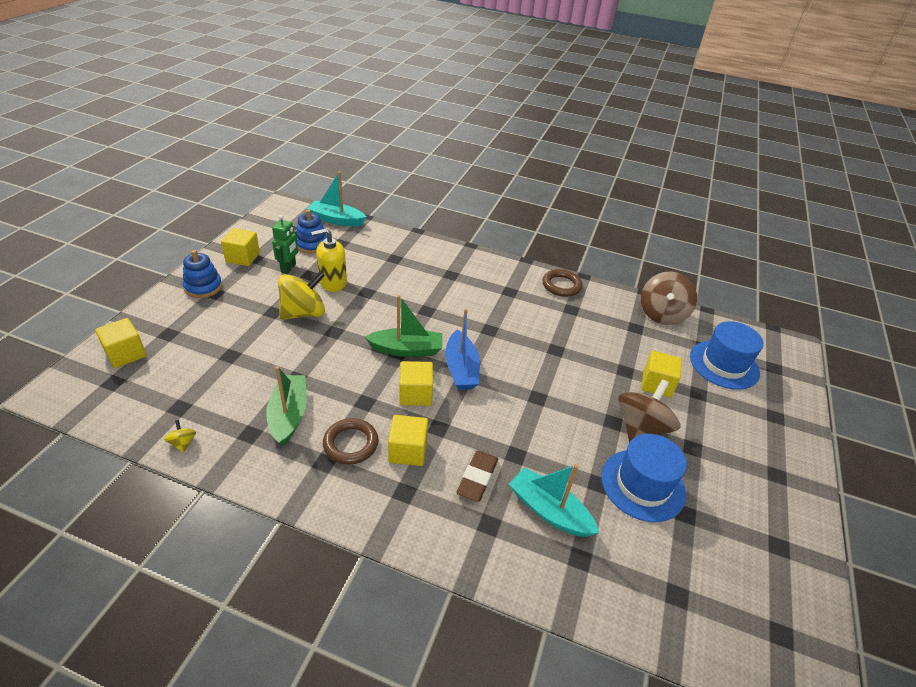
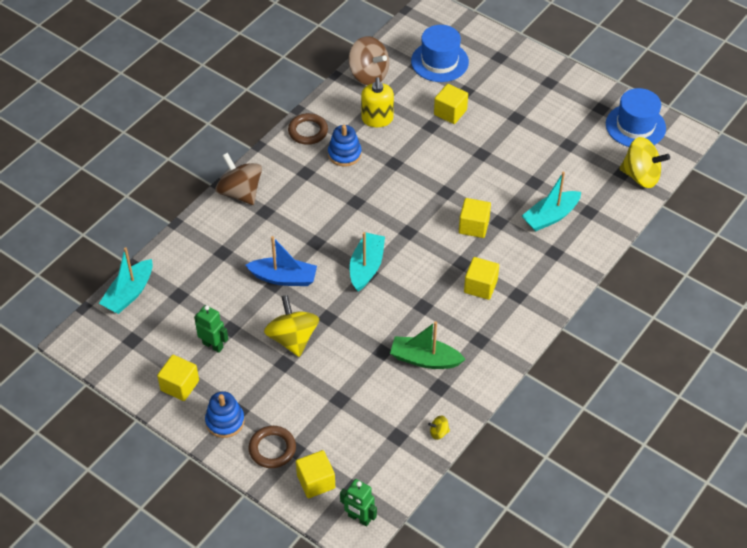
camera: 70 degrees left, 10 degrees up
(72, 393) = (359, 518): none -> green robot
(311, 244) = (173, 321): blue stacking toy -> blue stacking toy (344, 154)
(333, 282) = (250, 310): yellow soap dispenser -> yellow soap dispenser (377, 119)
(351, 444) = (465, 321): brown ring -> brown ring (272, 449)
(406, 349) = (366, 267): green boat -> turquoise boat
(415, 394) = (422, 270): yellow cube -> yellow cube (473, 226)
(461, 369) = (400, 233): blue boat -> blue boat (283, 278)
(477, 478) = (515, 250): brown eraser -> none
(641, 428) = (492, 140): brown spinning top -> brown spinning top (240, 192)
(643, 485) = (541, 158): blue hat -> blue hat (635, 126)
(686, 625) = (641, 176): none -> yellow spinning top

